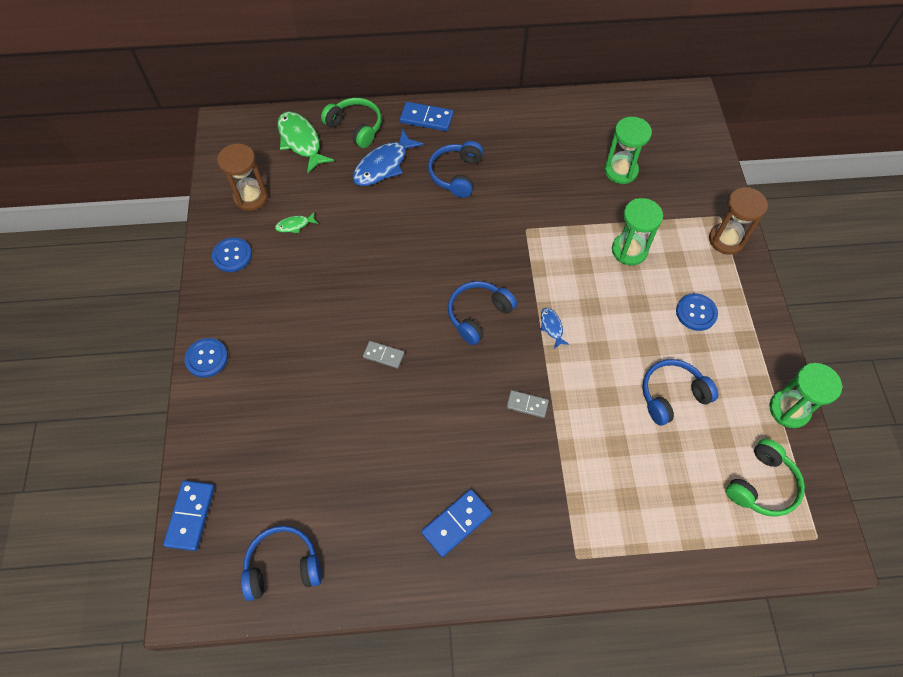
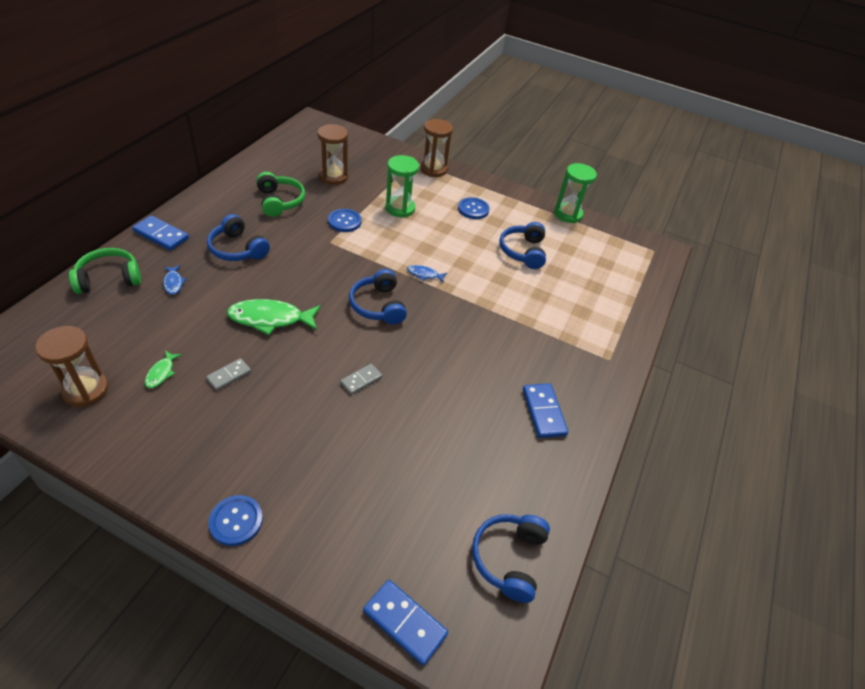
camera: 65 degrees left, 15 degrees down
(232, 255) = (137, 439): blue button -> blue button (344, 221)
(301, 141) = (72, 321): green fish -> green fish (270, 319)
(383, 165) = (173, 283): blue fish -> blue fish, size x0.49
(426, 118) = (161, 235): blue domino -> blue domino turned 75 degrees clockwise
(527, 405) = (476, 321): grey domino -> grey domino (229, 375)
(620, 171) = (333, 177): green hourglass -> brown hourglass
(762, 485) = (608, 251): green headphones -> green headphones (280, 201)

